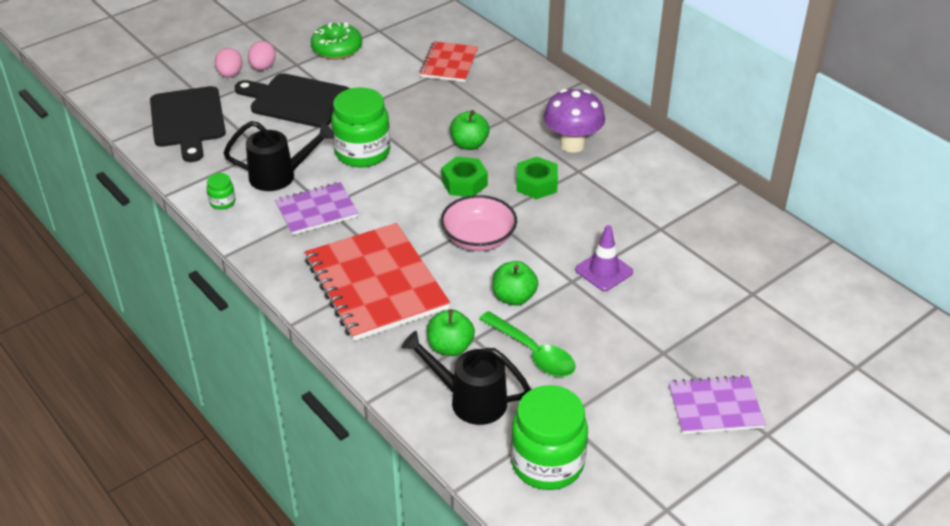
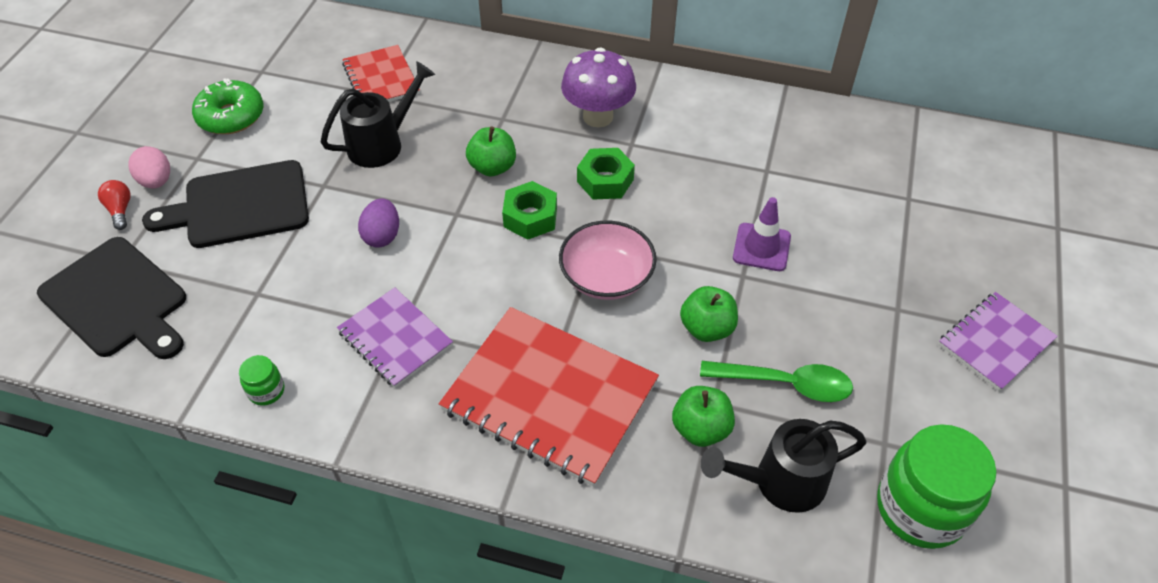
camera: 35 degrees left, 10 degrees up
(230, 74) = (120, 210): pink egg -> red light bulb
(279, 176) = (308, 317): black watering can -> black watering can (382, 144)
(316, 210) = (395, 338): purple notebook -> purple notebook turned 75 degrees counterclockwise
(362, 153) = (382, 236): green jar -> purple egg

